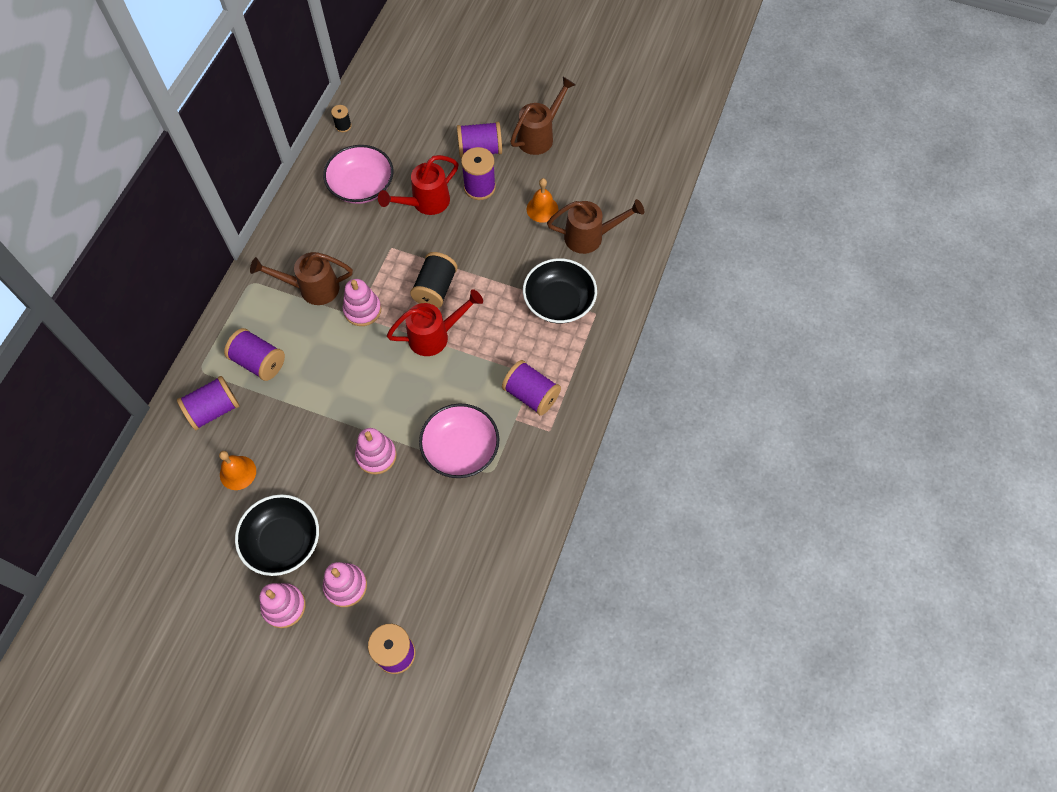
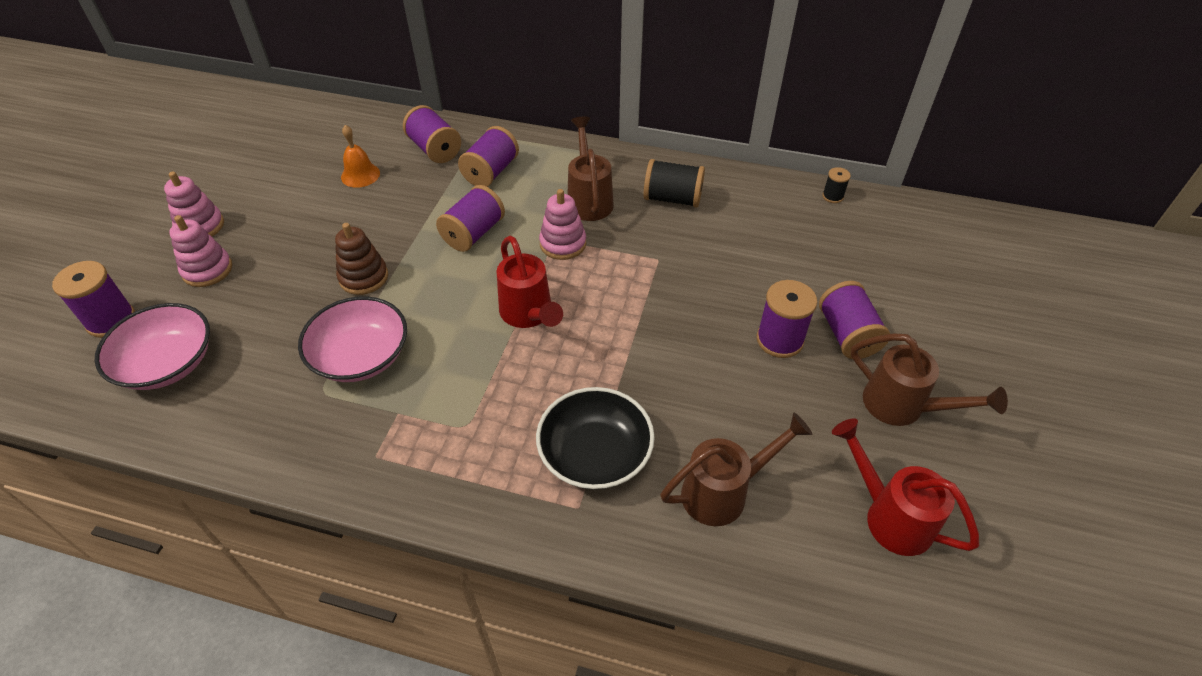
camera: 85 degrees right, 15 degrees down
(283, 541) = (274, 216): black bowl -> none
(361, 186) = (745, 222): pink bowl -> pink bowl (167, 363)
(376, 455) = (363, 277): pink stacking toy -> brown stacking toy
(425, 203) = (736, 284): red watering can -> red watering can (889, 516)
(435, 289) = (601, 308): black spool -> black spool (672, 199)
(531, 395) = (435, 429): purple spool -> purple spool (473, 233)
(542, 209) = (762, 420): orange bell -> none
(590, 237) = (724, 492): brown watering can -> brown watering can turned 105 degrees counterclockwise

